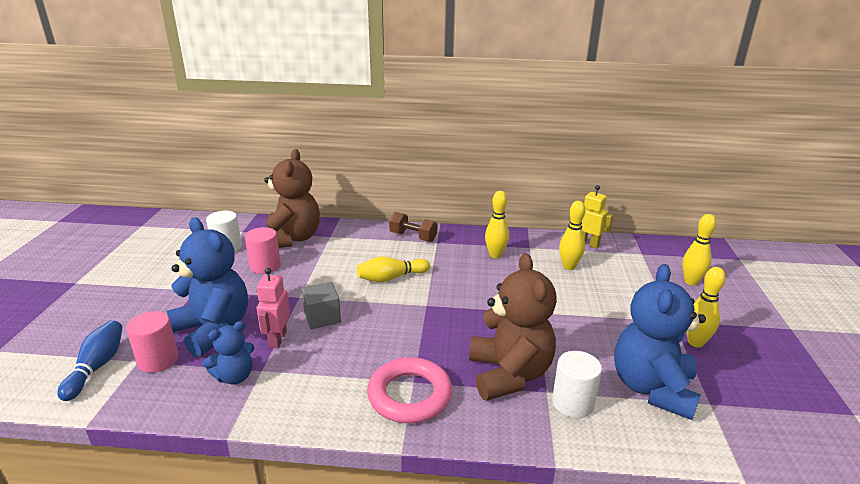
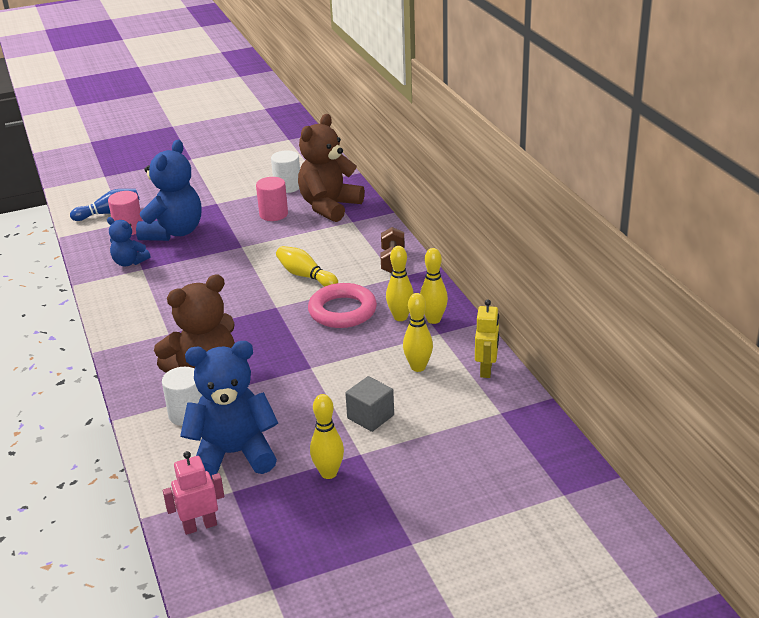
camera: 65 degrees right, 5 degrees up
(277, 339) = (180, 260): pink robot -> pink robot (200, 526)
(292, 239) = (329, 206): brown teddy bear -> brown teddy bear turned 150 degrees clockwise
(322, 317) = (221, 267): grey cube -> grey cube (370, 417)
(409, 395) = (151, 336): pink ring -> pink ring (342, 311)
(691, 281) = (460, 458): yellow bowling pin -> yellow bowling pin (433, 319)

